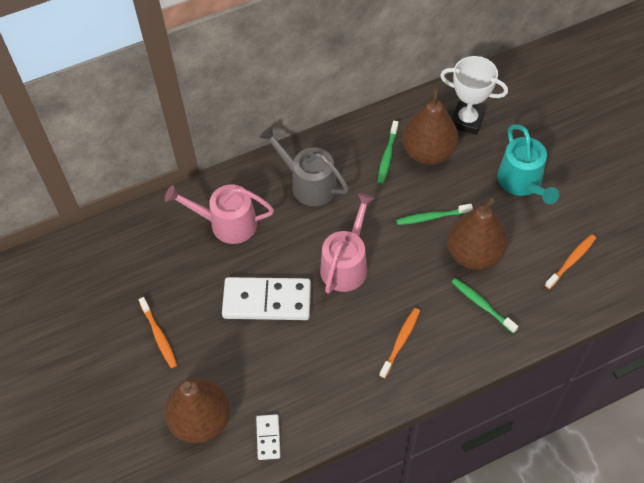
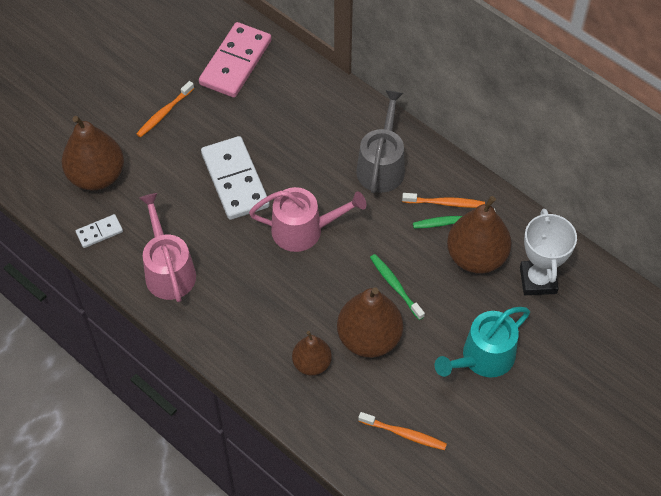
camera: 65 degrees right, 0 degrees up
(134, 256) = (235, 62): none -> pink domino
(227, 223) = (303, 117): pink watering can -> pink watering can (168, 270)
(400, 341) = (239, 304): orange toothbrush -> orange toothbrush (445, 203)
(482, 305) = (312, 363): green toothbrush -> brown pear

